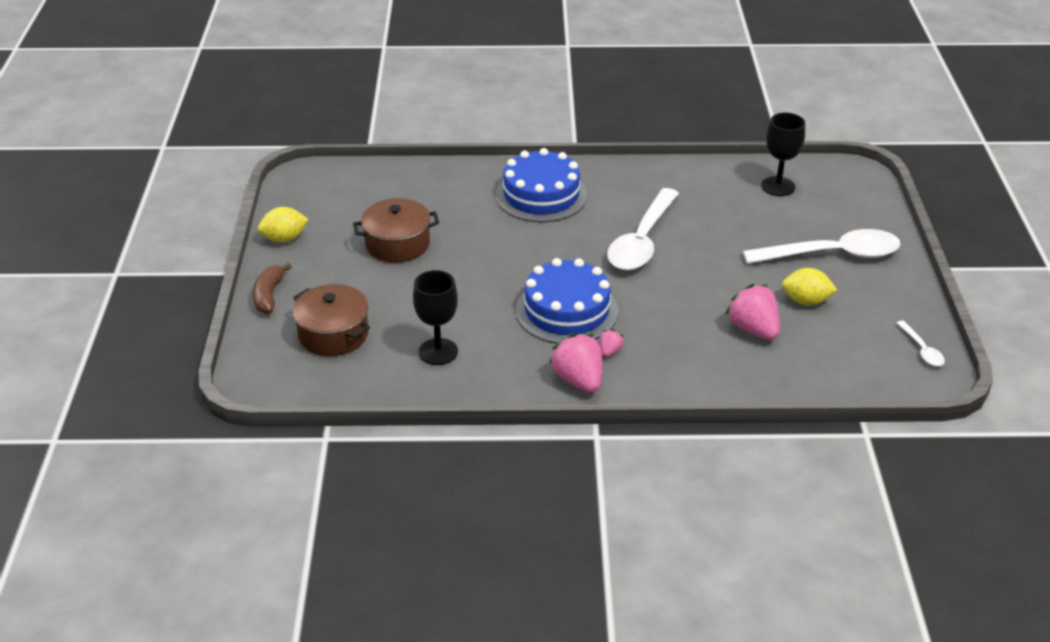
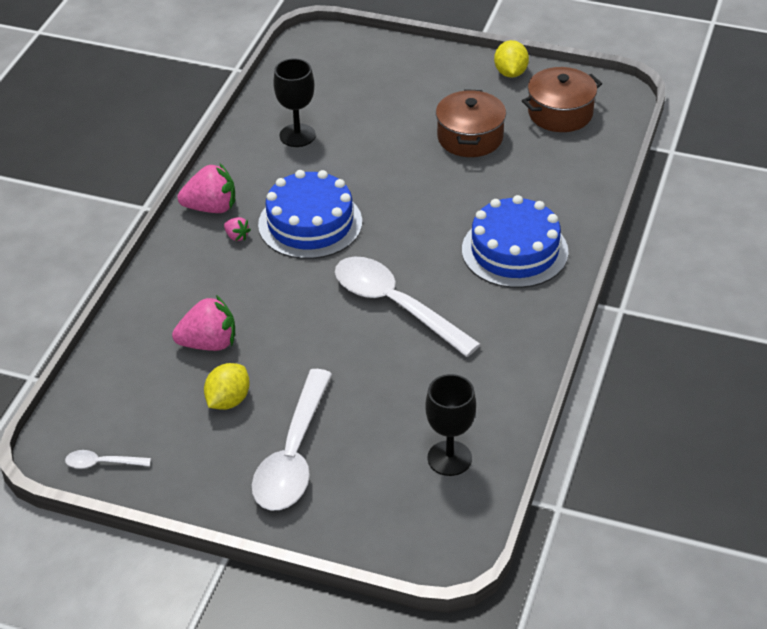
camera: 110 degrees right, 5 degrees up
(269, 295) = (427, 56): brown banana -> none
(333, 334) = (354, 83): brown pot -> brown pot (560, 113)

